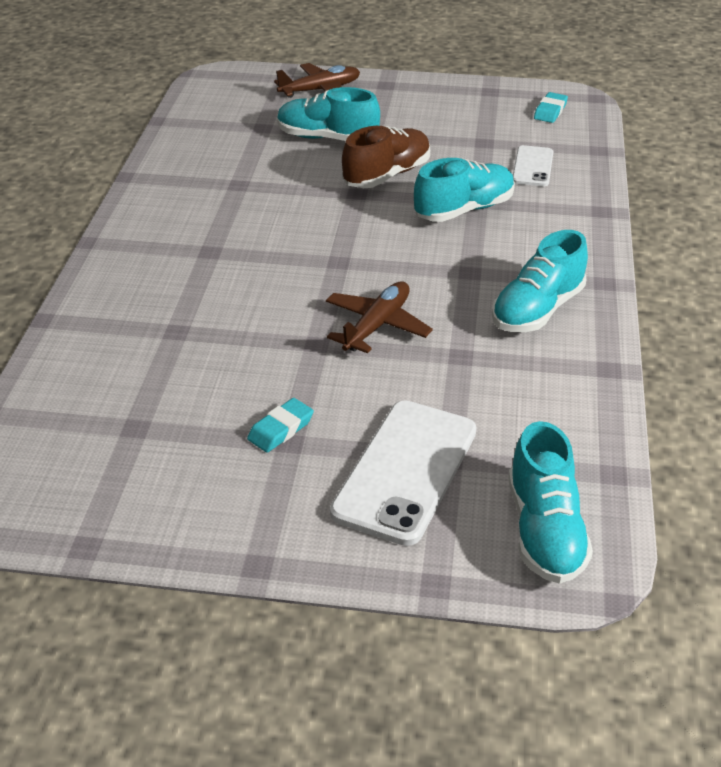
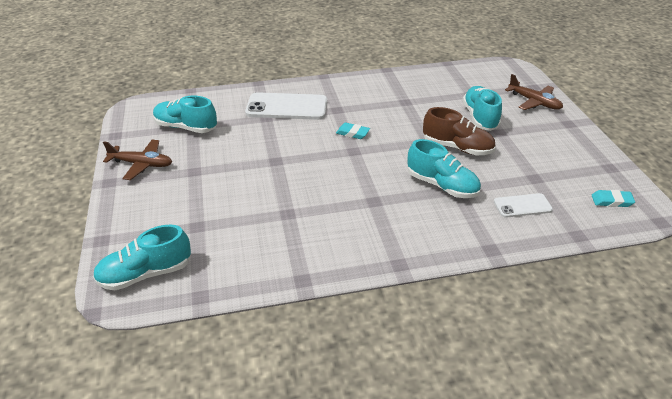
camera: 70 degrees right, 0 degrees up
(281, 429) = (203, 166): turquoise eraser -> turquoise eraser (352, 133)
(377, 325) = (301, 177): brown plane -> brown plane (142, 164)
(405, 471) = (182, 213): white phone -> white phone (287, 107)
(537, 310) = (349, 237): turquoise shoe -> turquoise shoe (186, 127)

